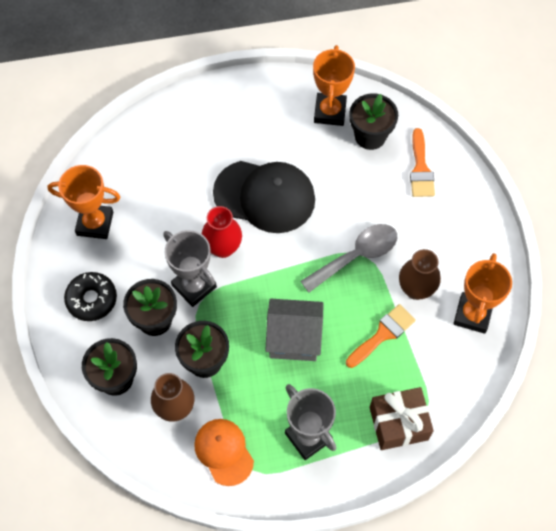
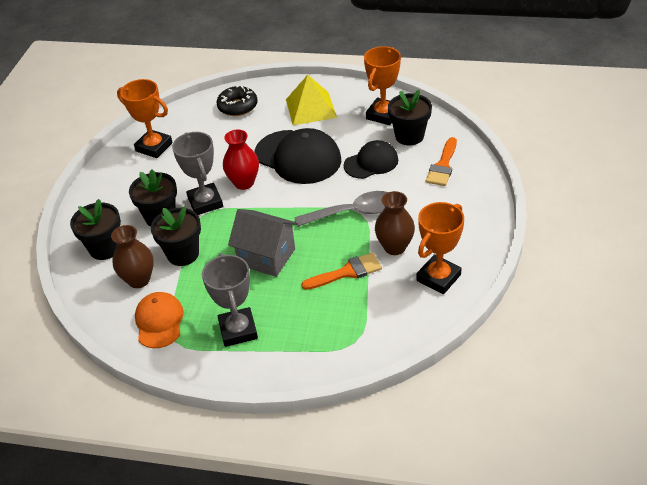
camera: 25 degrees right, 20 degrees down
(92, 299) = (120, 193): black donut -> black donut (238, 106)
(246, 121) = (311, 108): none -> yellow pyramid
(346, 184) = (371, 162): none -> black cap
(398, 423) = (325, 342): brown gift -> none

